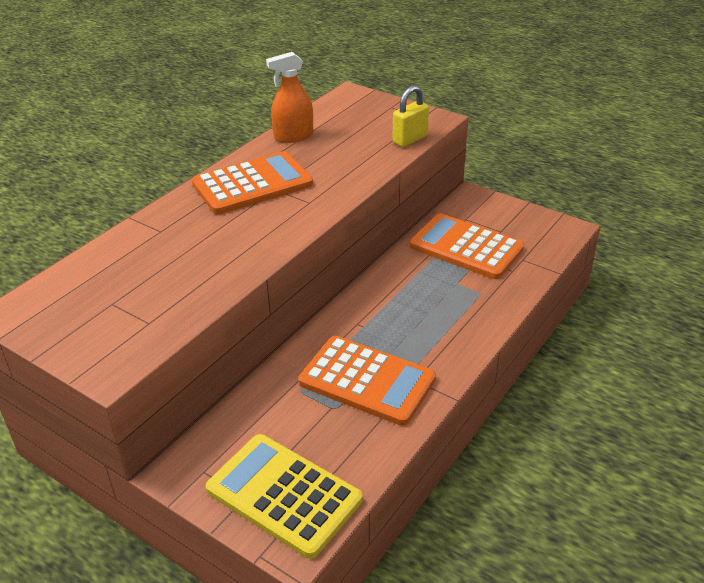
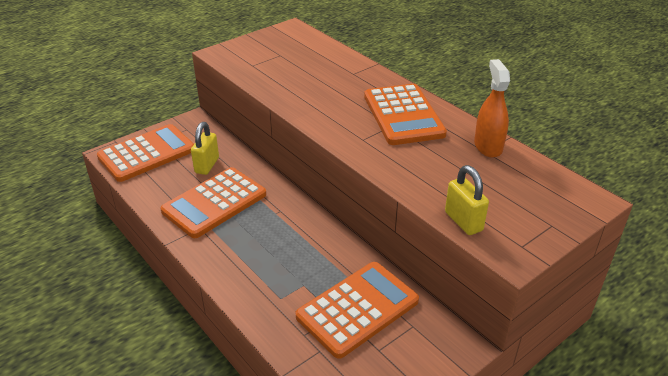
camera: 105 degrees right, 0 degrees up
(283, 495) = (147, 153): yellow calculator -> orange calculator
(292, 414) = (207, 165): none -> yellow padlock

